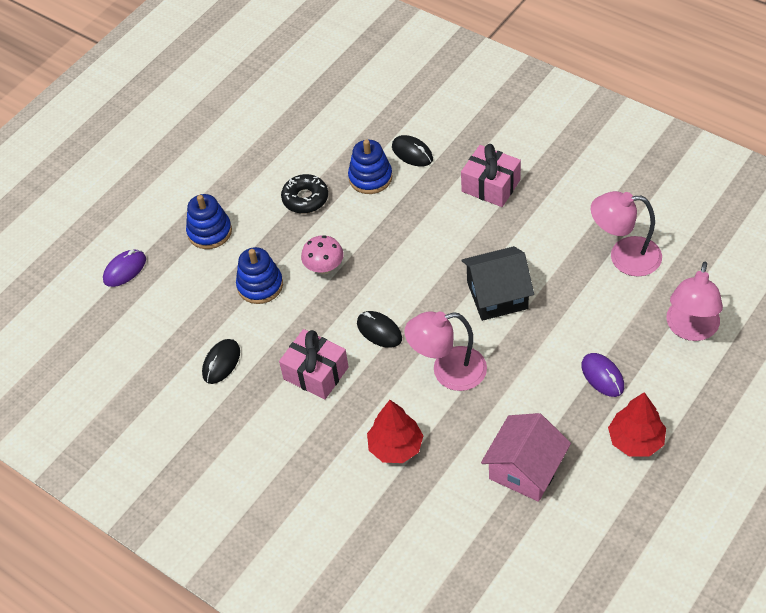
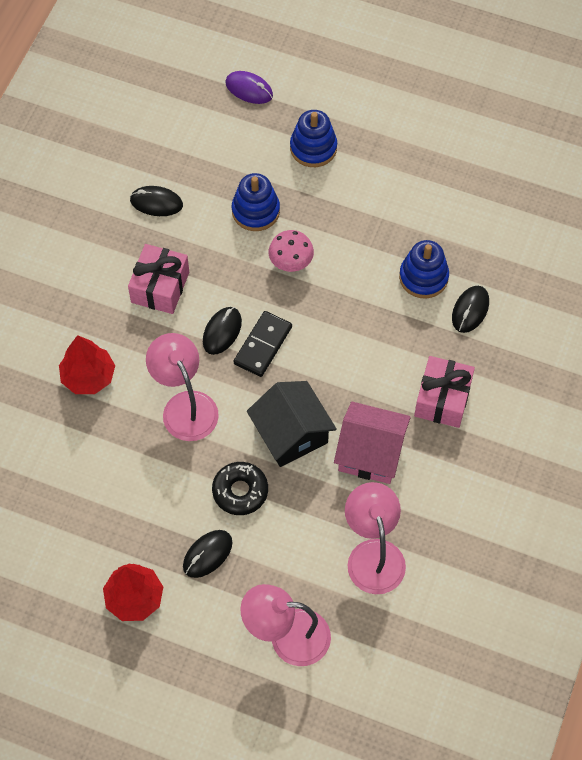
camera: 70 degrees right, 10 degrees up
(305, 198) = (378, 222): black donut -> black donut (240, 491)
(403, 302) = (263, 345): none -> black domino
(525, 469) = (83, 498): pink house -> pink house (370, 453)
(602, 376) = (207, 554): purple mouse -> black mouse

